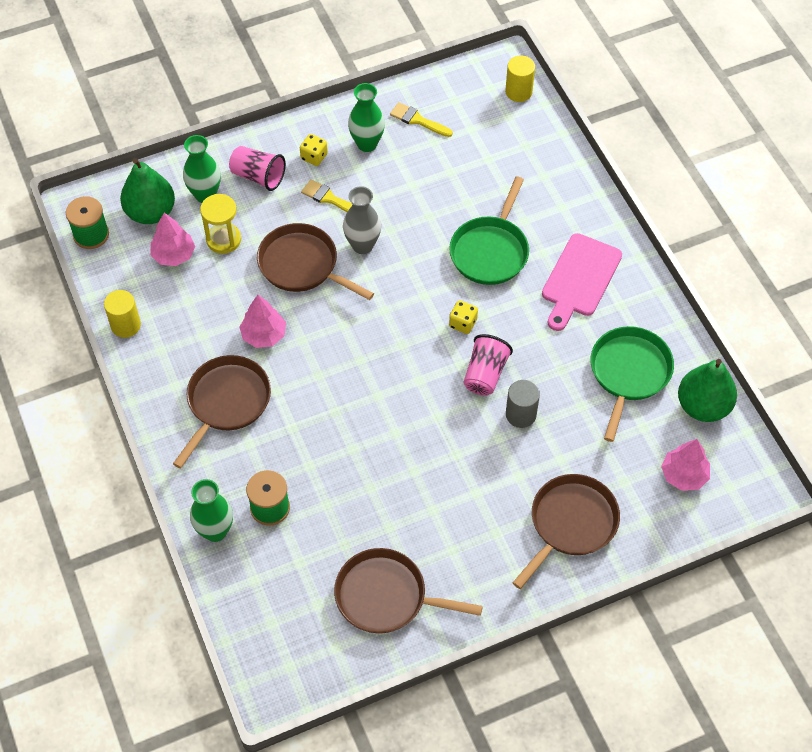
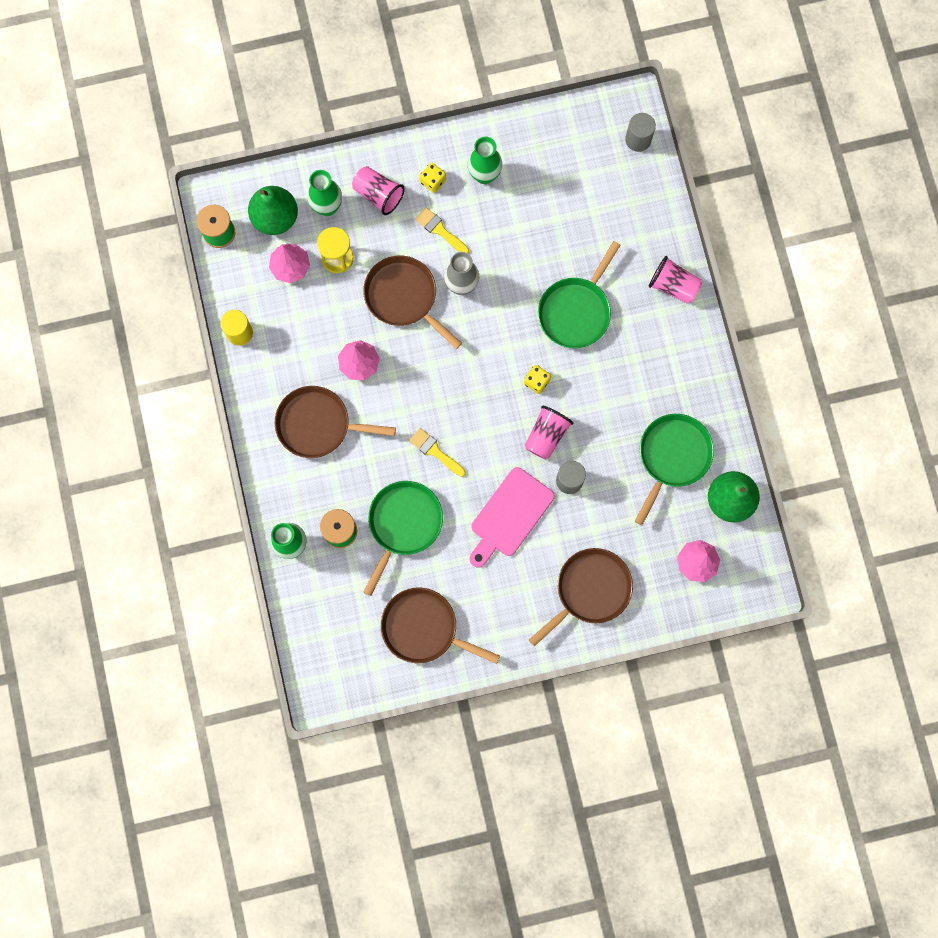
camera: 10 degrees right, 20 degrees up
(227, 402) = (317, 424): brown pan -> brown pan turned 120 degrees counterclockwise
(342, 488) = (403, 524): none -> green pan
(417, 120) = (536, 156): yellow brush -> yellow brush (435, 451)
(518, 92) = (638, 139): yellow cylinder -> grey cylinder
(579, 279) = (650, 354): pink cutting board -> pink cutting board (509, 516)
(587, 213) = (673, 285): none -> pink cup

